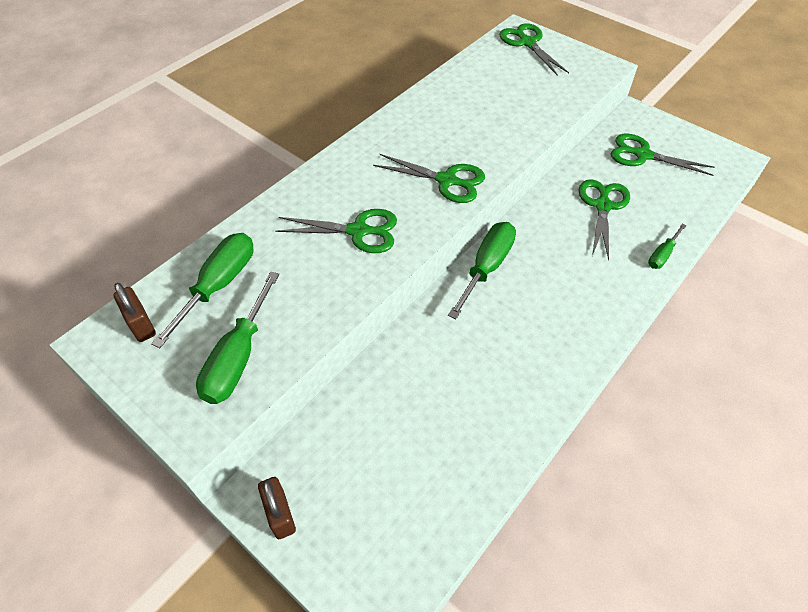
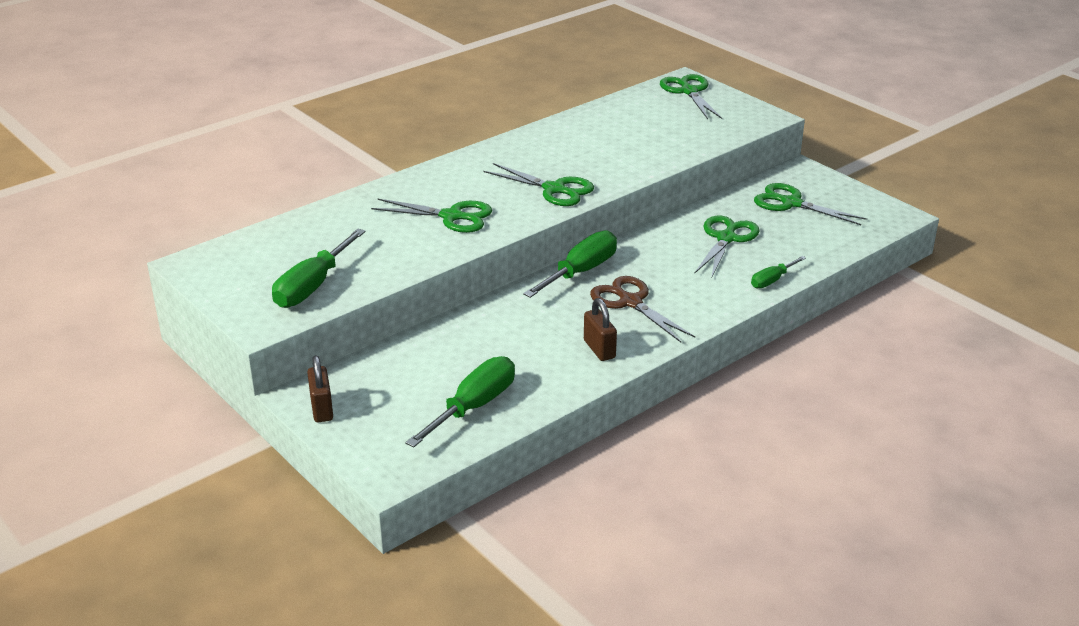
camera: 10 degrees right, 20 degrees down
(141, 325) = (231, 258): brown padlock -> brown padlock (599, 349)
(219, 285) = (308, 240): green screwdriver -> green screwdriver (474, 406)
(545, 302) = (630, 302): none -> brown scissors

